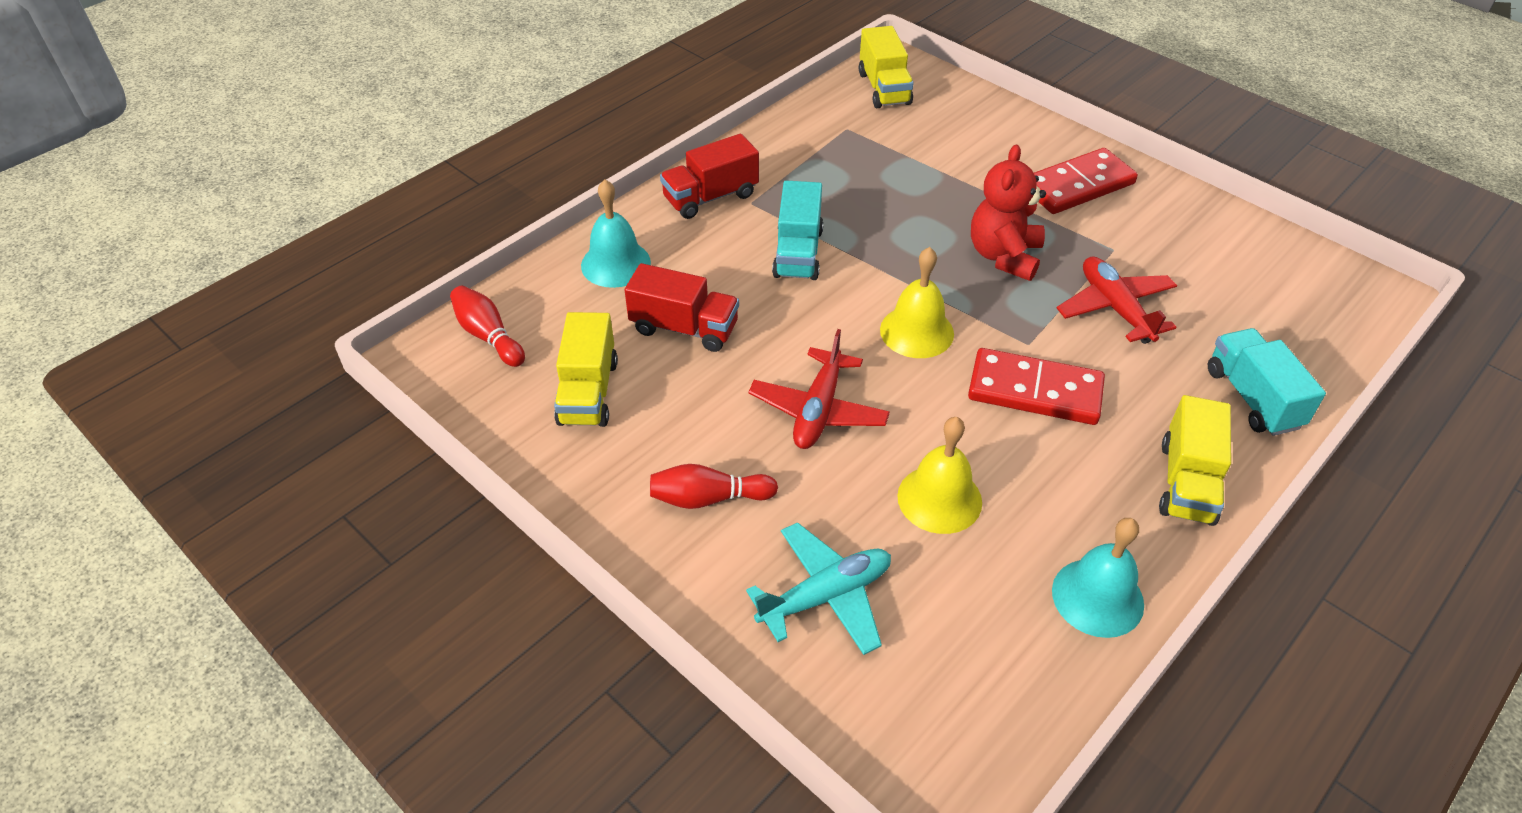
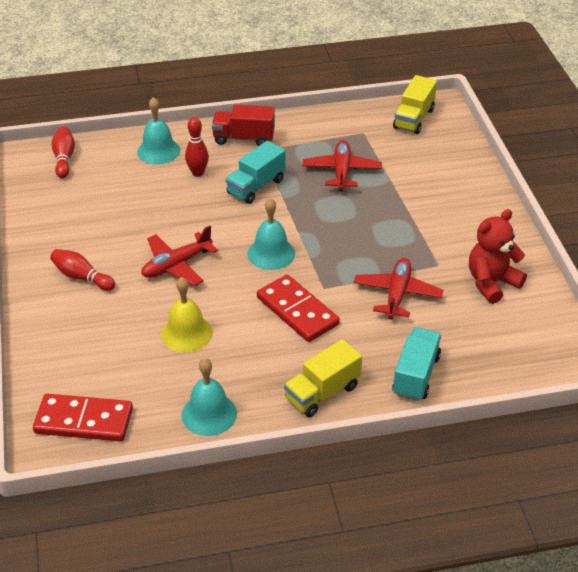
camera: 35 degrees right, 5 degrees down
(588, 392) = (80, 205): yellow truck -> none
(684, 328) = (156, 197): red truck -> none
(702, 269) = (198, 173): none -> red bowling pin
(825, 596) = (86, 344): turquoise plane -> none
(877, 187) = (341, 171): none -> red plane
(916, 331) = (271, 253): yellow bell -> turquoise bell
(1004, 256) = (368, 239): red teddy bear -> red teddy bear (491, 283)
(1077, 185) = (463, 221): red domino -> red domino (84, 420)

